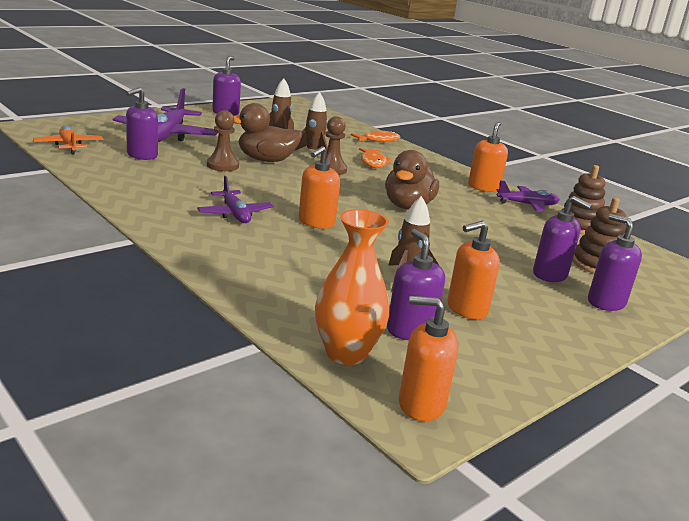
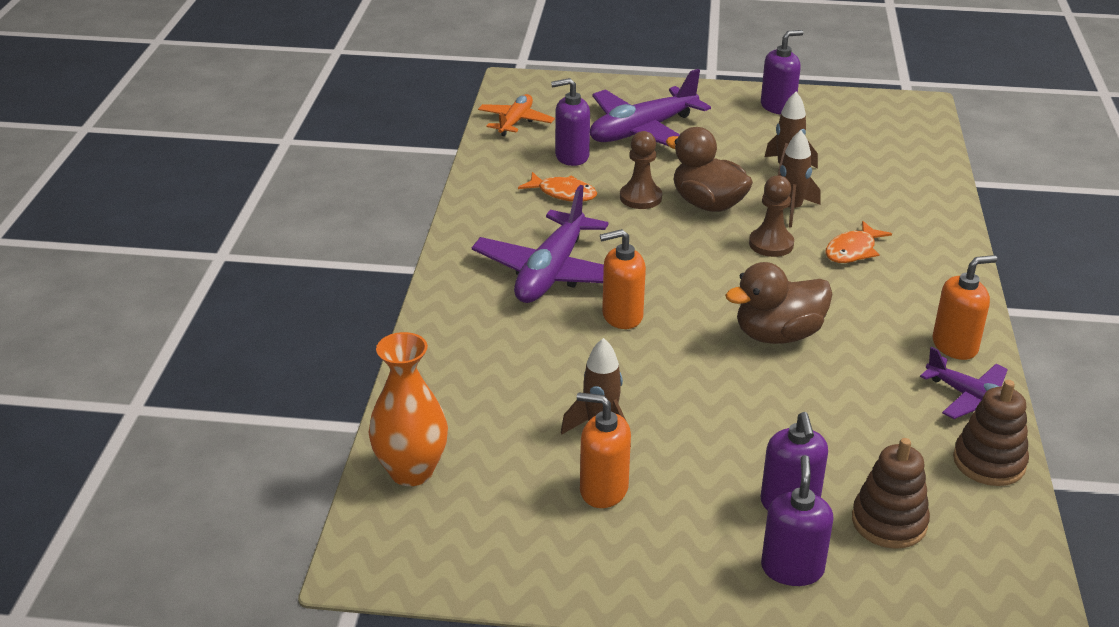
camera: 50 degrees right, 10 degrees up
(235, 214) = (551, 273): purple plane -> purple plane, size x1.74
(378, 140) = (933, 213): orange fish -> orange fish (563, 193)
(410, 330) = (504, 481): purple soap dispenser -> none
(421, 404) = (394, 548): orange soap dispenser -> none

